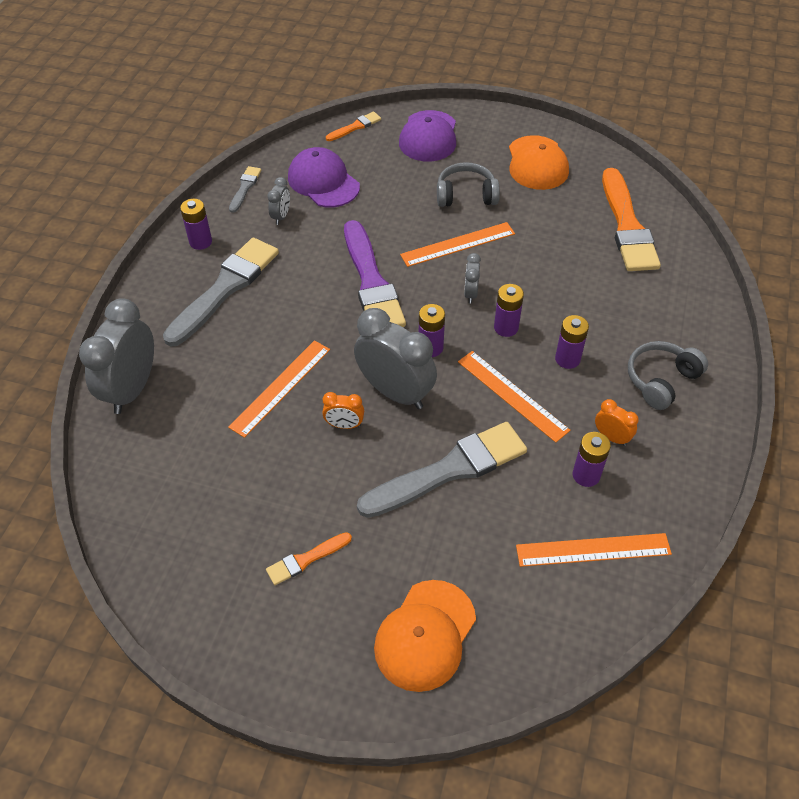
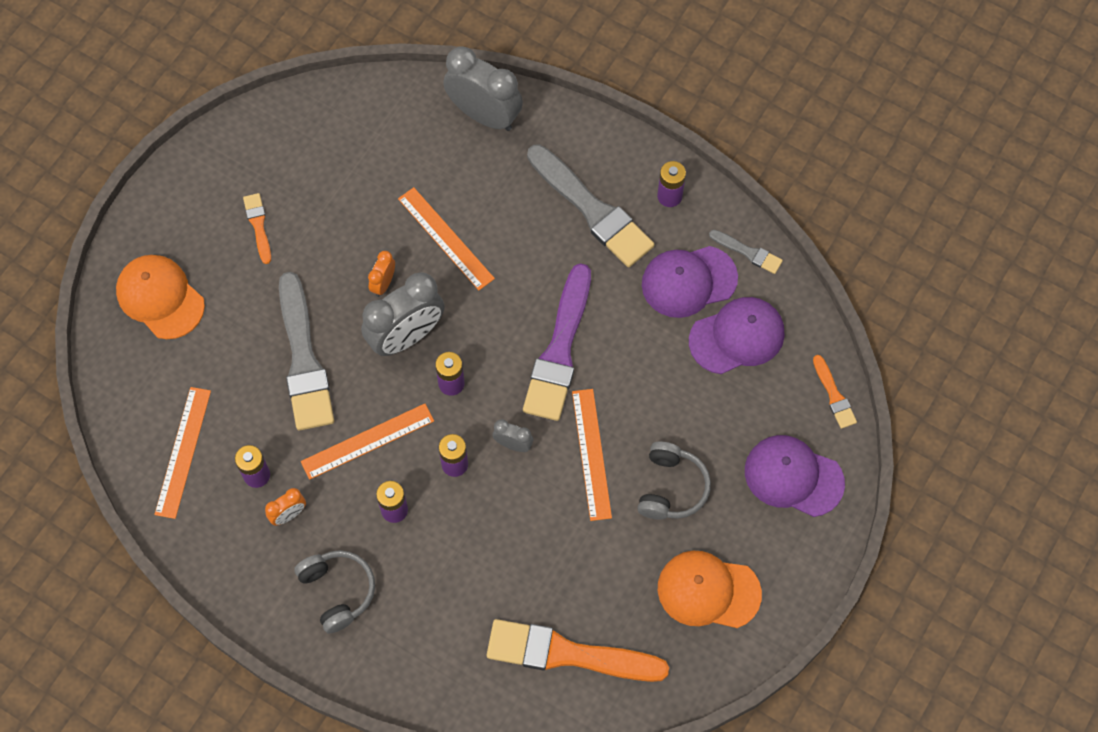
camera: 105 degrees right, 15 degrees up
(281, 216) = (688, 281): grey clock -> purple cap
(371, 282) = (559, 350): purple brush -> purple brush turned 75 degrees counterclockwise

